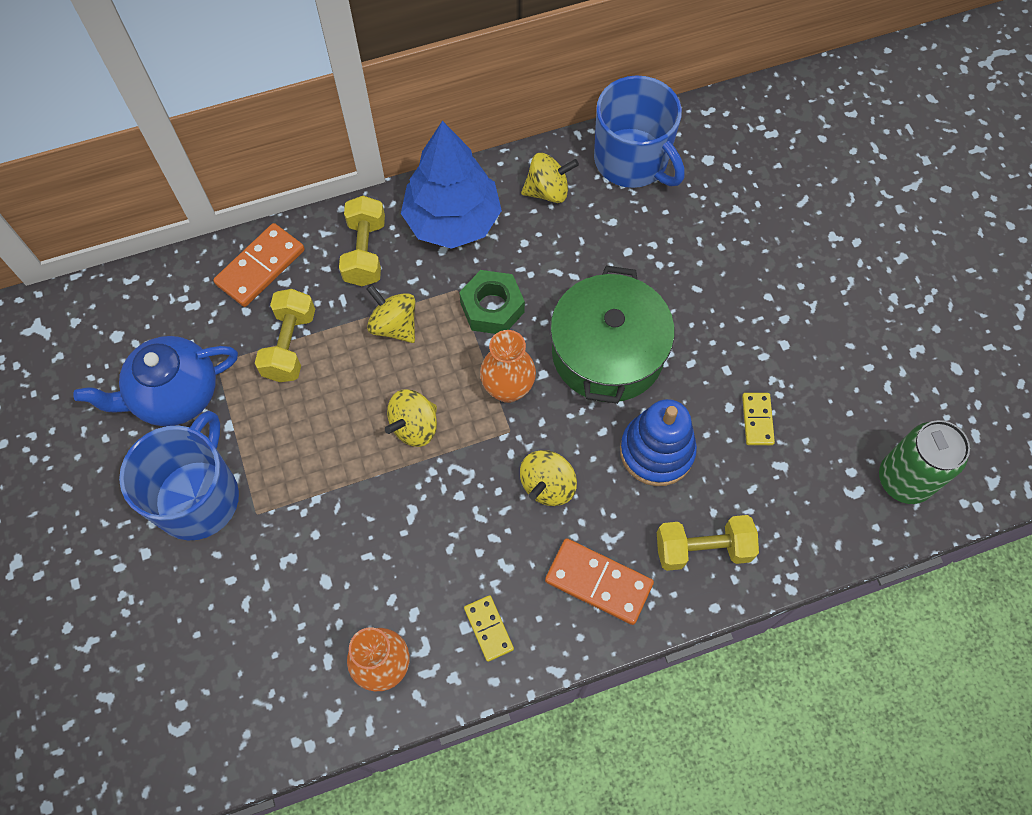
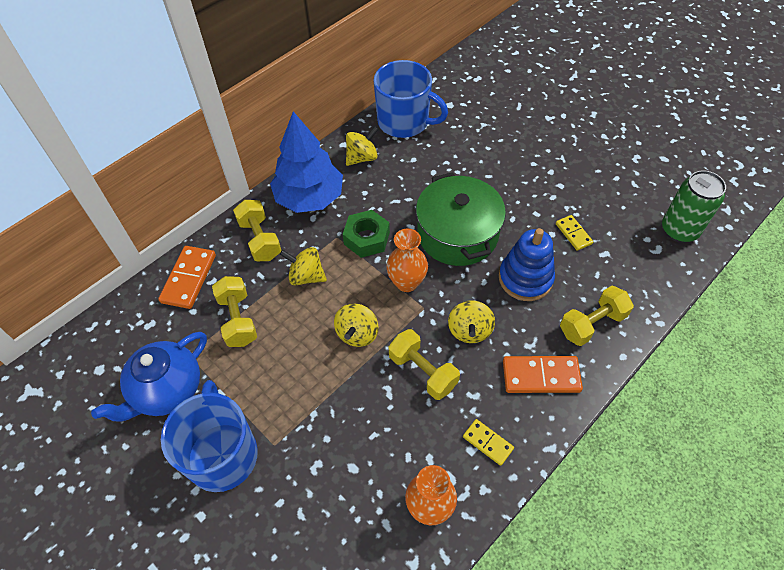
camera: 25 degrees left, 10 degrees down
(463, 509) = (423, 371): none -> yellow dumbbell

